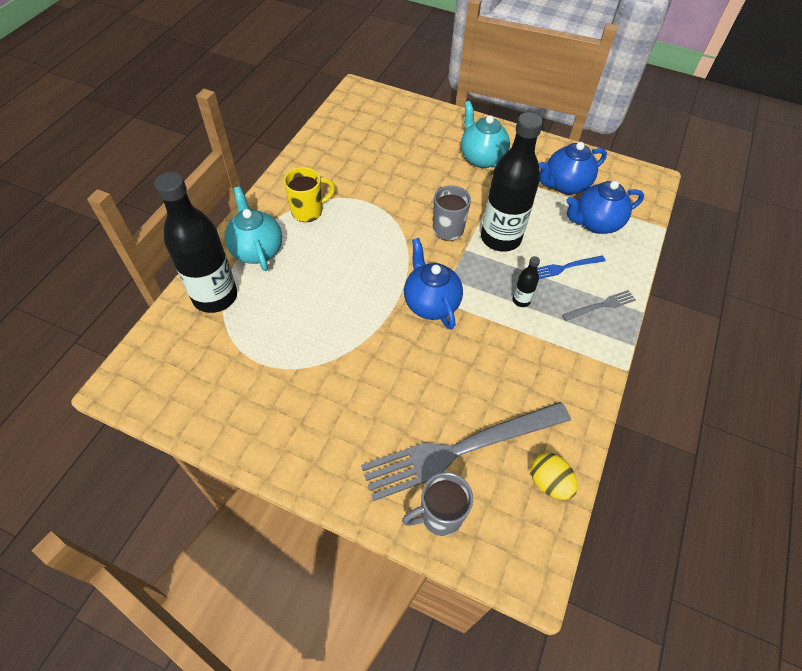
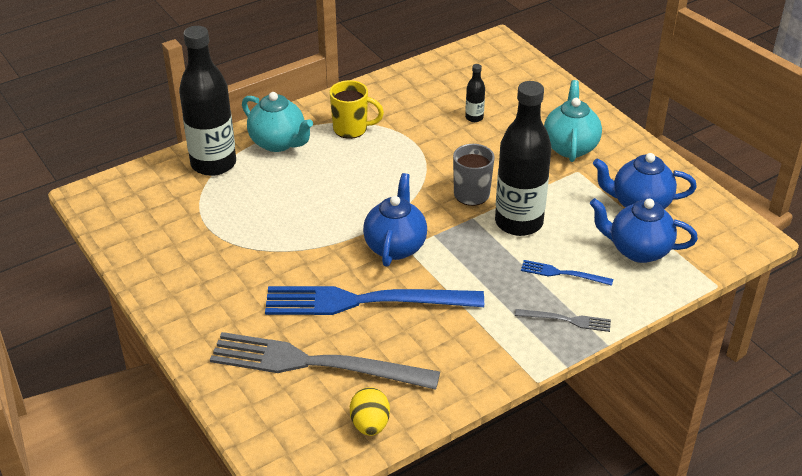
camera: 35 degrees right, 15 degrees down
(257, 250) = (278, 143): turquoise teapot -> turquoise teapot turned 120 degrees clockwise
(439, 515) = (253, 398): grey mug -> none
(450, 367) = (365, 301): none -> blue fork
(521, 300) = (486, 281): black bottle -> black bottle (474, 117)

